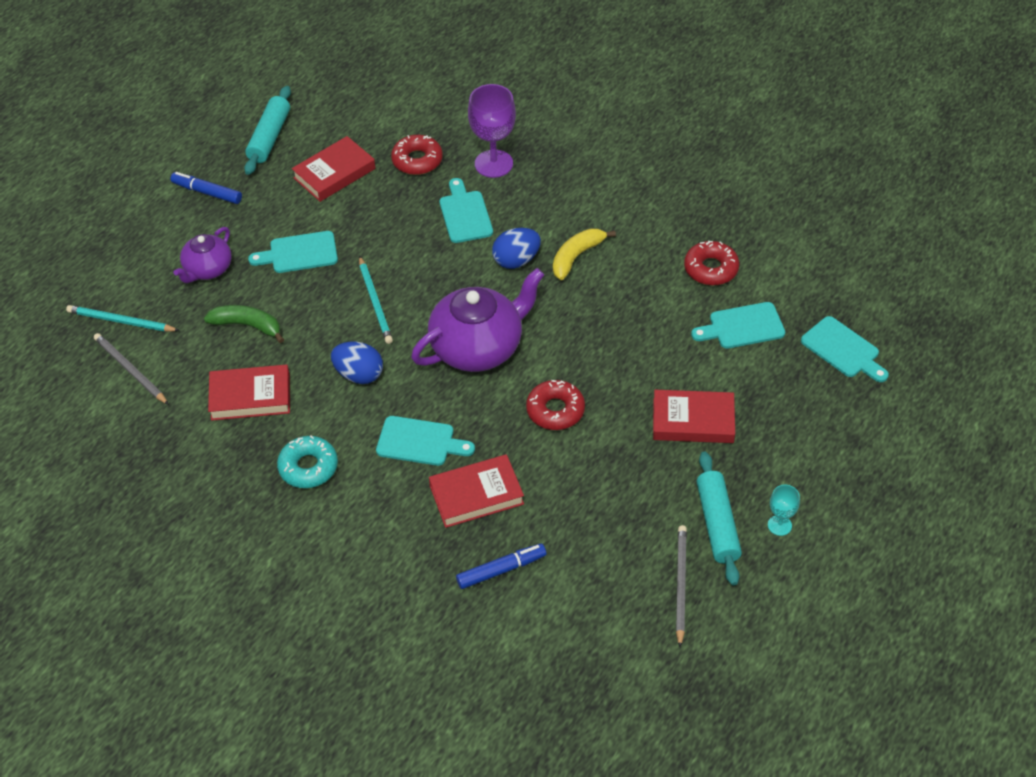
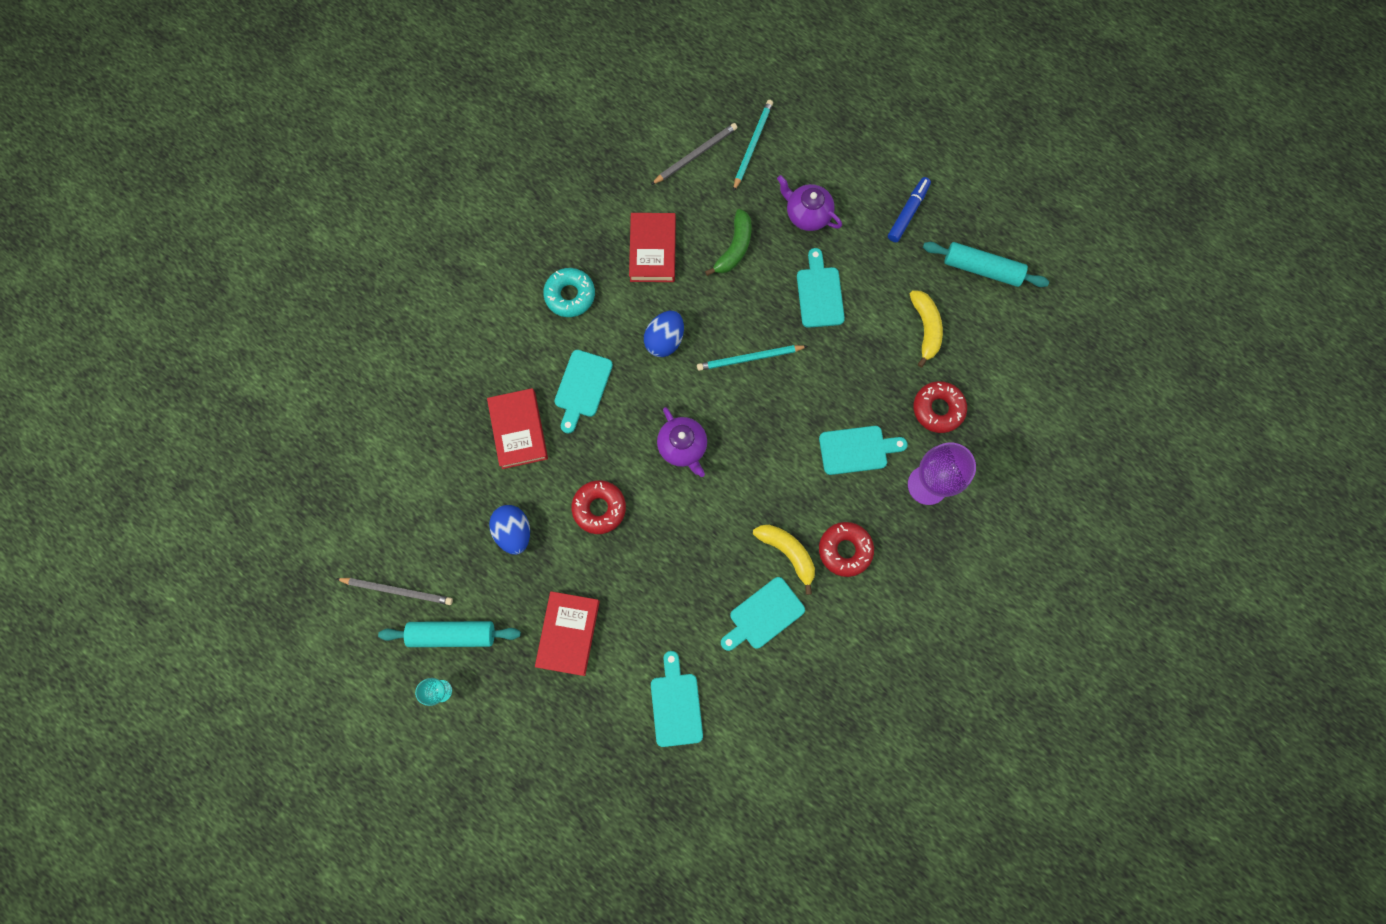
camera: 95 degrees right, 25 degrees up
(334, 173) = (925, 328): red book -> yellow banana
(478, 347) = (683, 447): purple teapot -> purple teapot, size x0.57
(501, 570) = (440, 443): blue marker -> none
(516, 260) = (789, 493): blue egg -> blue egg (514, 532)
(711, 269) = (756, 687): red donut -> red donut (845, 550)
(843, 350) = (633, 802): turquoise cutting board -> turquoise cutting board (763, 615)

